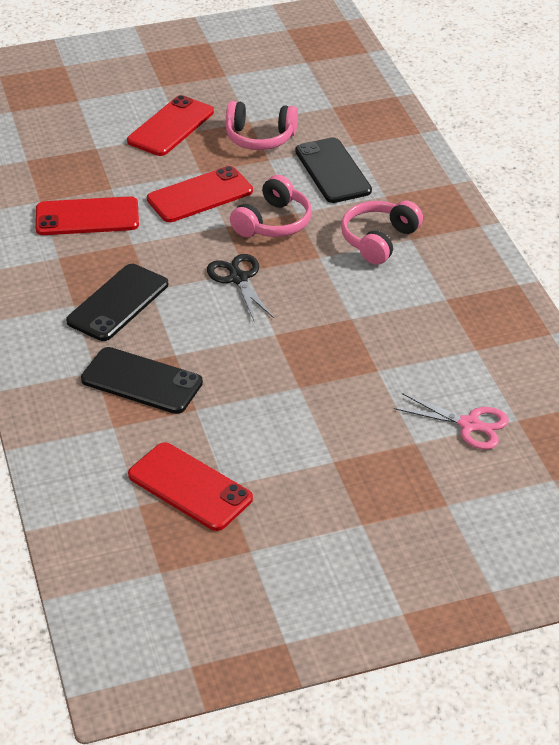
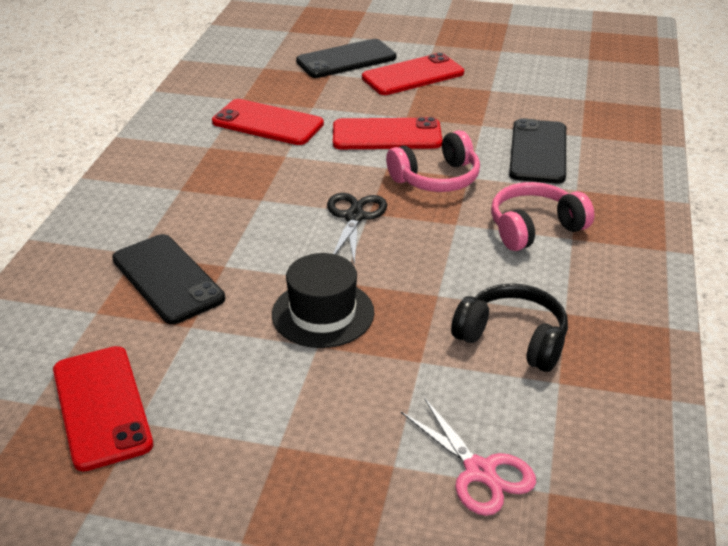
camera: 30 degrees right, 5 degrees down
(118, 303) = (220, 201): black phone -> black phone (346, 59)
(260, 137) = (489, 105): pink headphones -> none
(282, 363) = (323, 313): none -> black hat
(426, 331) = (512, 339): none -> black headphones

